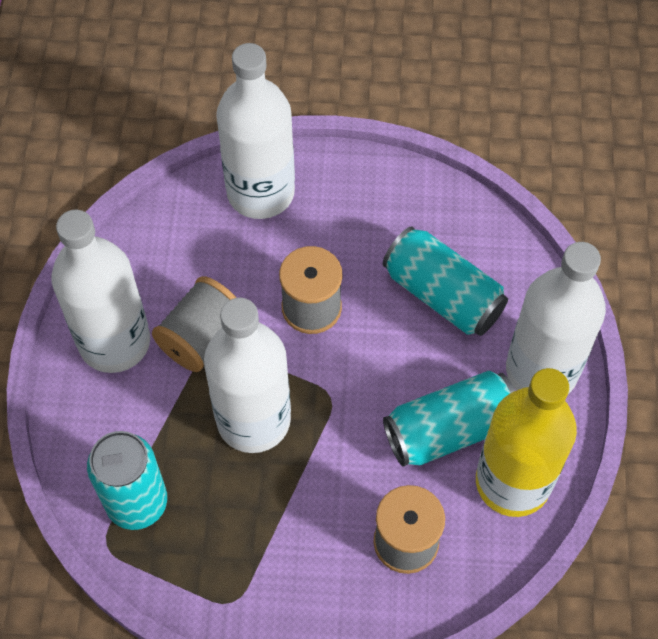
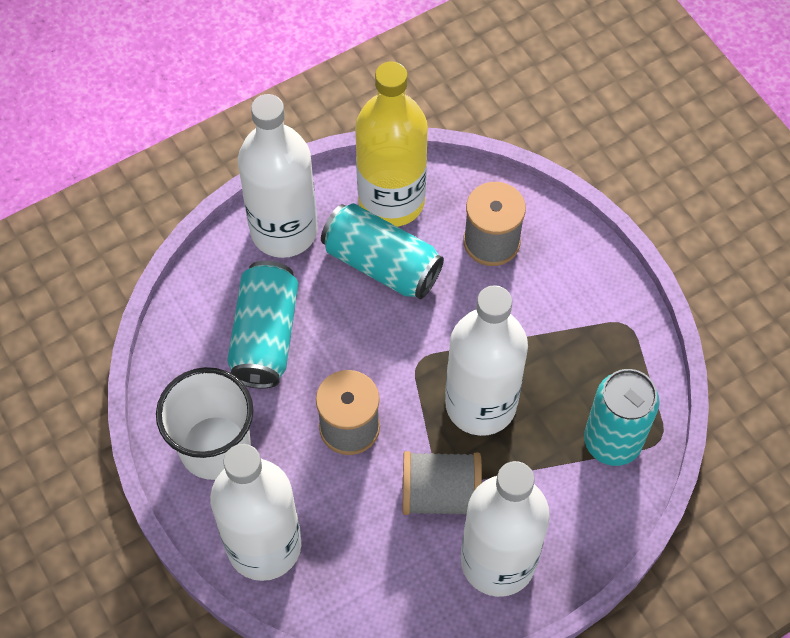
camera: 125 degrees left, 0 degrees up
(368, 204) = (215, 447): none -> white cup

